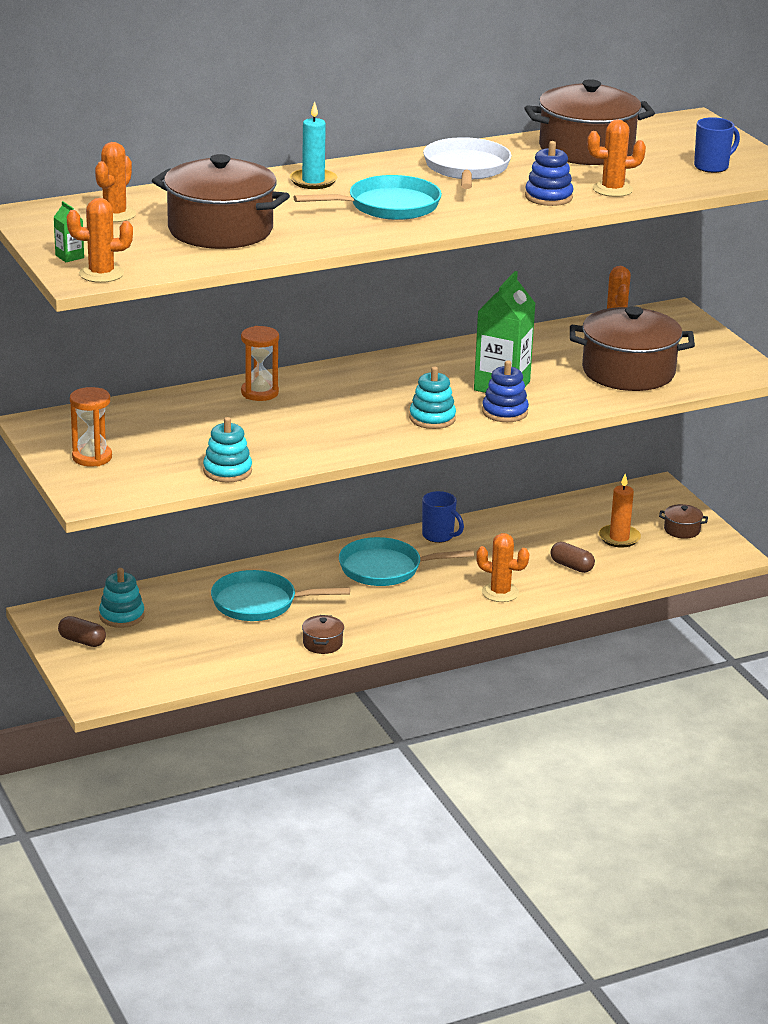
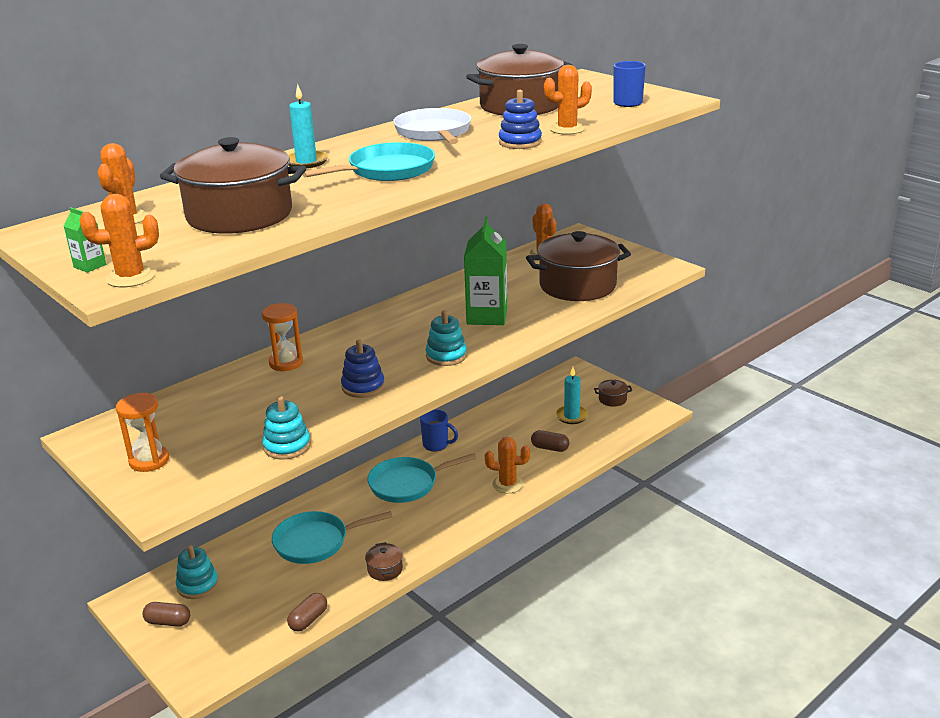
camera: 15 degrees left, 0 degrees up
(224, 670) = (308, 620): none -> brown capsule
(505, 412) = (503, 338): blue stacking toy -> blue stacking toy (363, 387)
(619, 538) = (571, 416): orange candle -> turquoise candle

